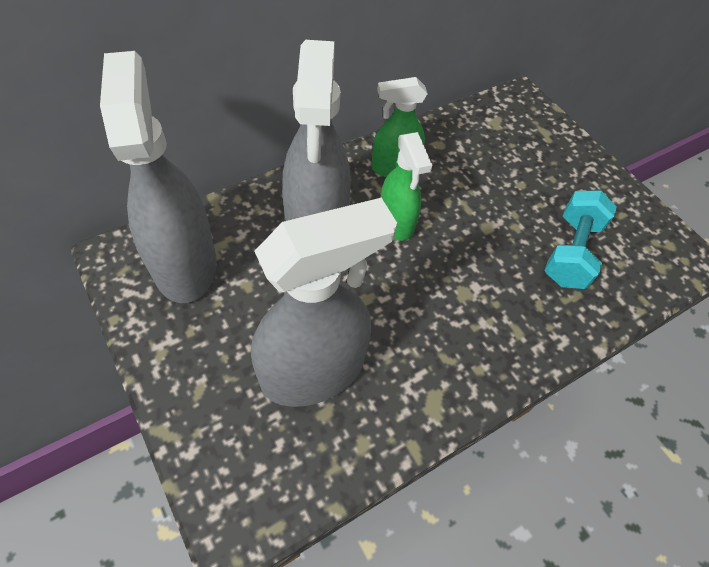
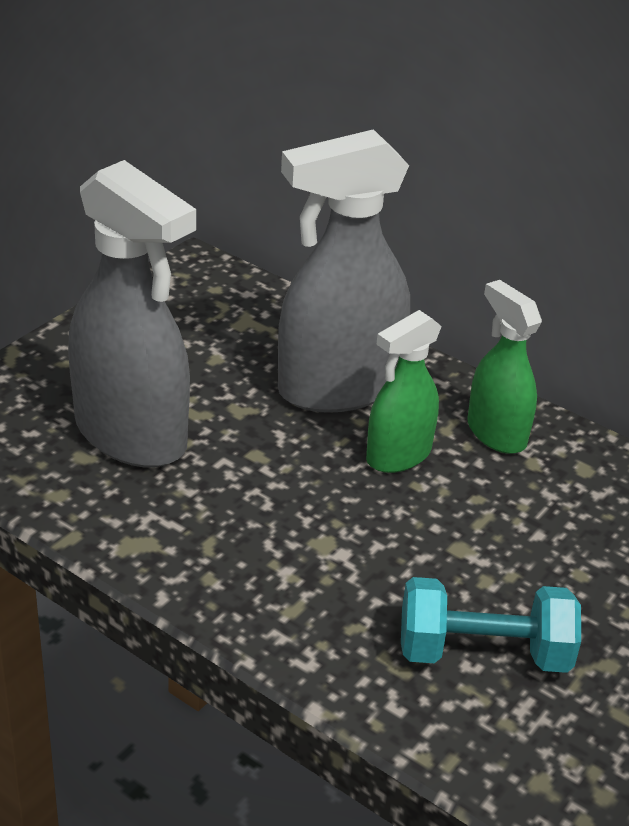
camera: 70 degrees right, 20 degrees down
(185, 263) = (216, 309): grey spray bottle -> none

